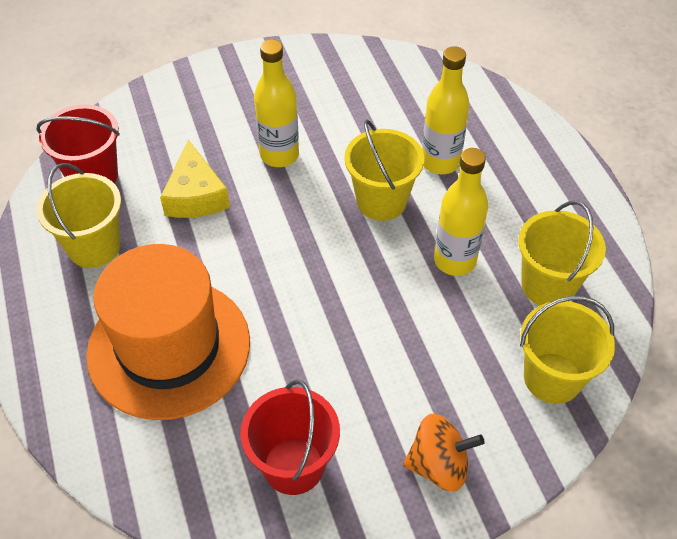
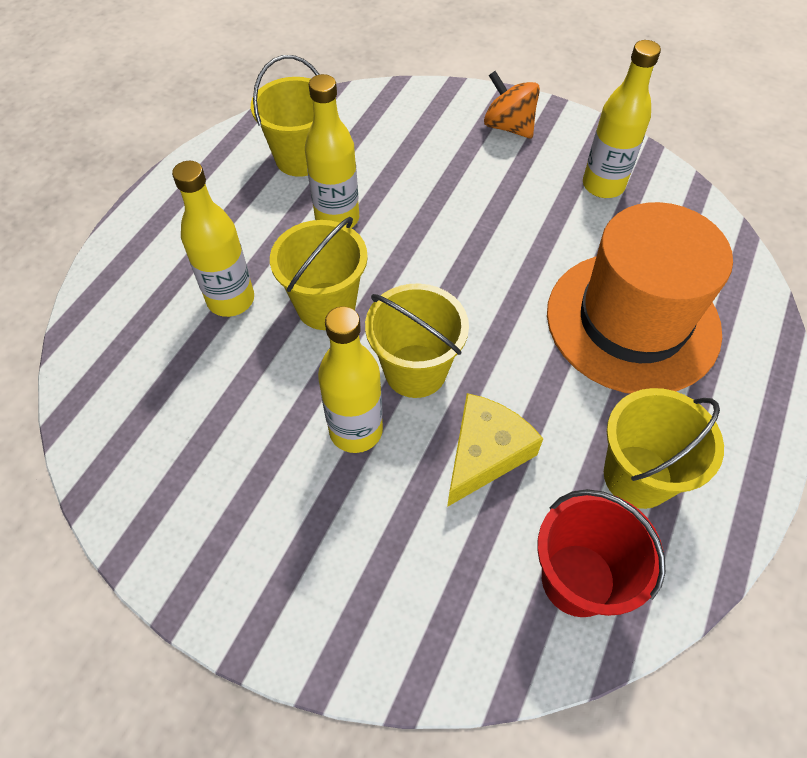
camera: 135 degrees left, 5 degrees up
(293, 465) = (603, 185): red bucket -> yellow bottle
(552, 378) = (380, 116): yellow bucket -> yellow bucket (415, 371)

